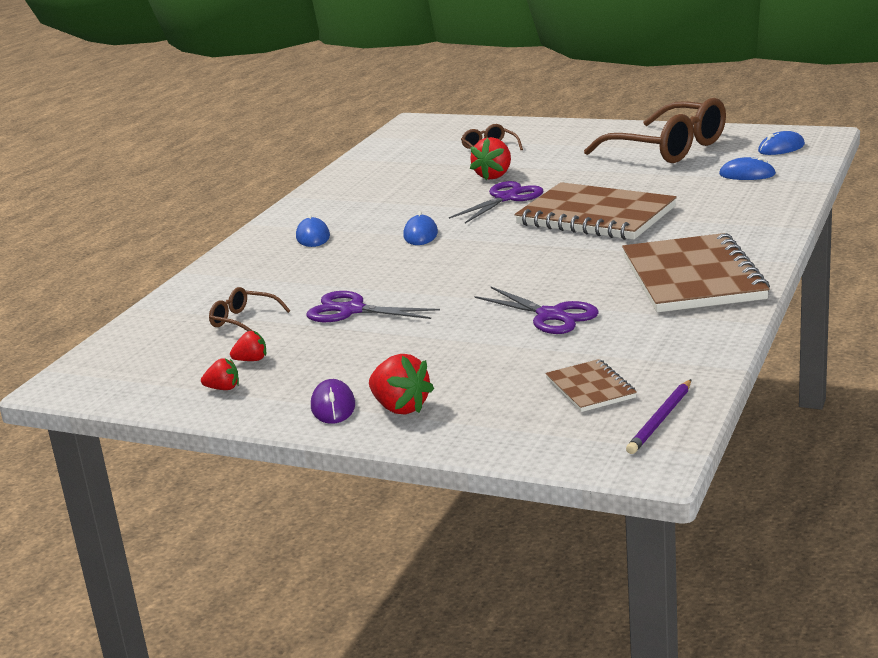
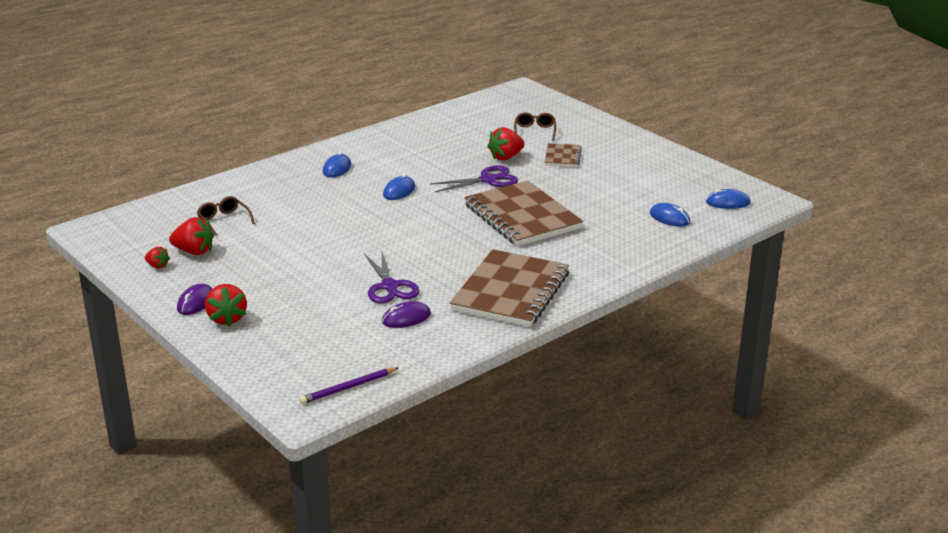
camera: 25 degrees right, 5 degrees up
(251, 360) = (194, 251): red strawberry -> red strawberry, size x1.76
(352, 310) = (288, 236): purple scissors -> none
(590, 388) = (340, 349): brown notebook -> brown notebook (562, 157)
(618, 336) = (406, 318): none -> purple mouse
(667, 148) = (650, 174): brown glasses -> none

